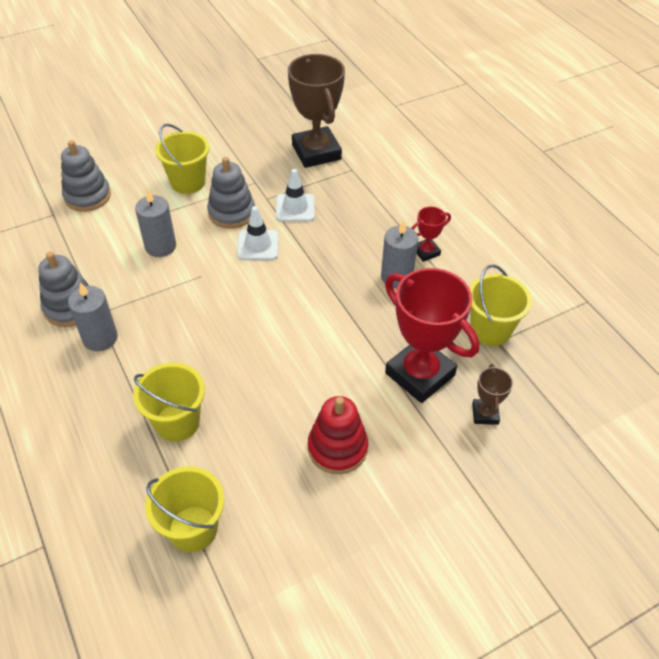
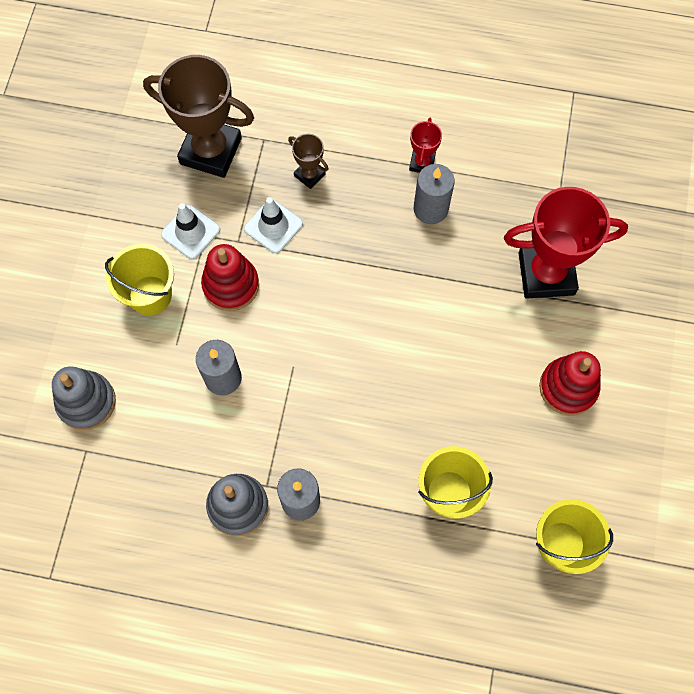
camera: 50 degrees left, 20 degrees up
(231, 213) = (231, 285): grey stacking toy -> red stacking toy
(258, 245) = (295, 292): white traffic cone -> white traffic cone (190, 232)
(485, 414) = (618, 258): brown trophy -> brown trophy (309, 175)
(490, 330) = (545, 186): yellow bucket -> none

